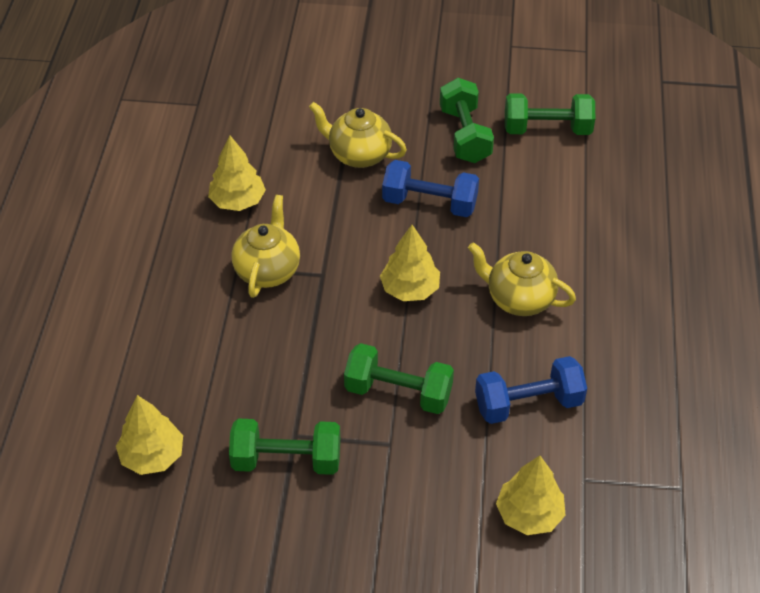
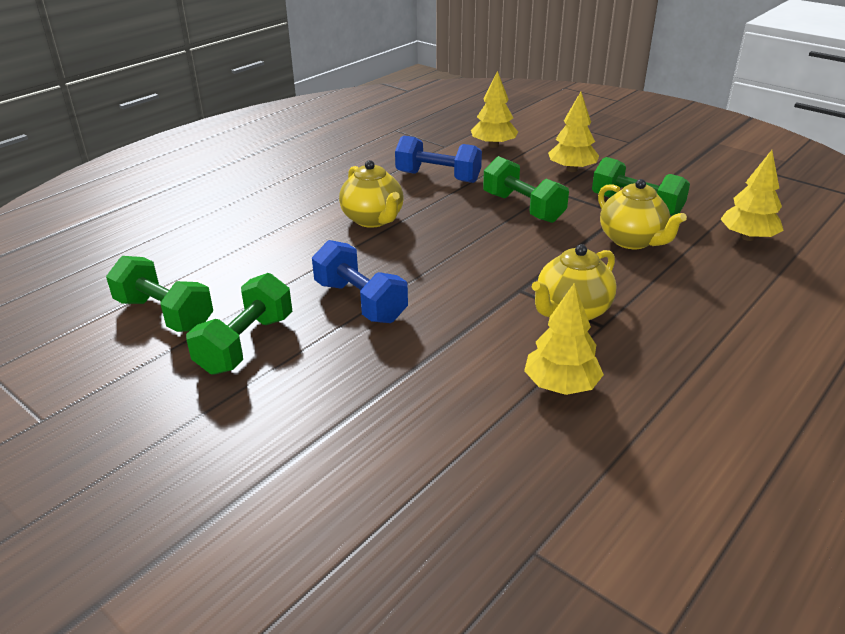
camera: 145 degrees left, 15 degrees down
(358, 155) = (378, 374): yellow teapot -> yellow teapot (632, 241)
(410, 289) = (451, 253): yellow tree -> yellow tree (572, 169)

